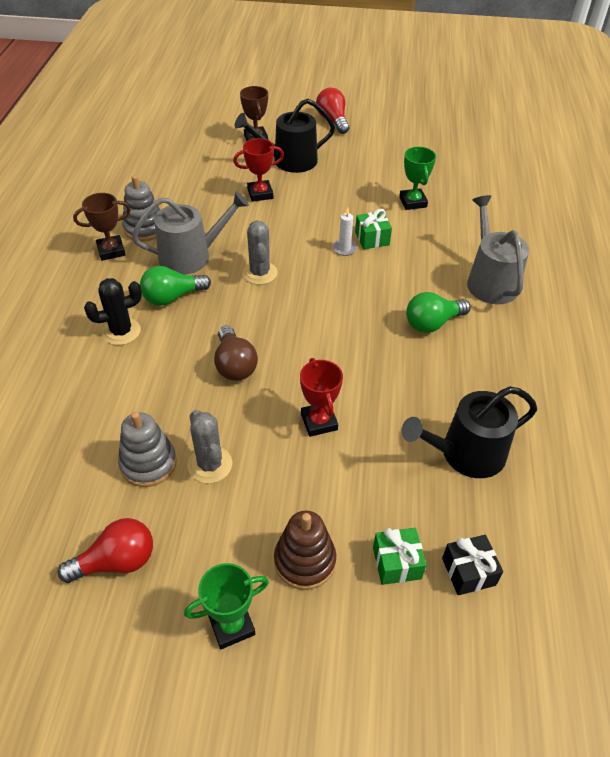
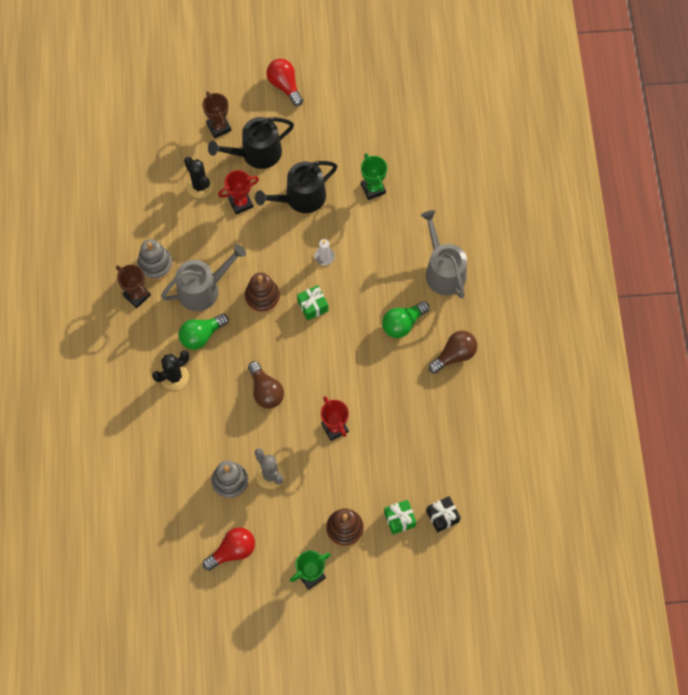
camera: 10 degrees left, 20 degrees up
(111, 251) = (137, 295): brown trophy -> brown trophy turned 75 degrees clockwise
(220, 176) = (200, 186): none -> black cactus
(260, 273) = (262, 297): grey cactus -> brown stacking toy
(372, 238) = (345, 240): green gift -> green gift (313, 306)
(466, 454) = (435, 434): black watering can -> black watering can (300, 198)
(500, 366) = (454, 355): none -> brown light bulb

